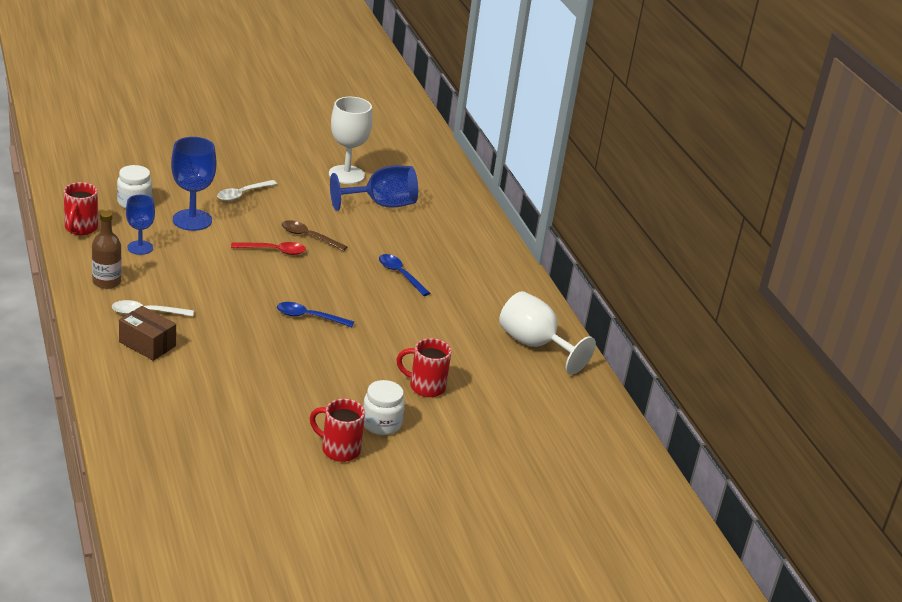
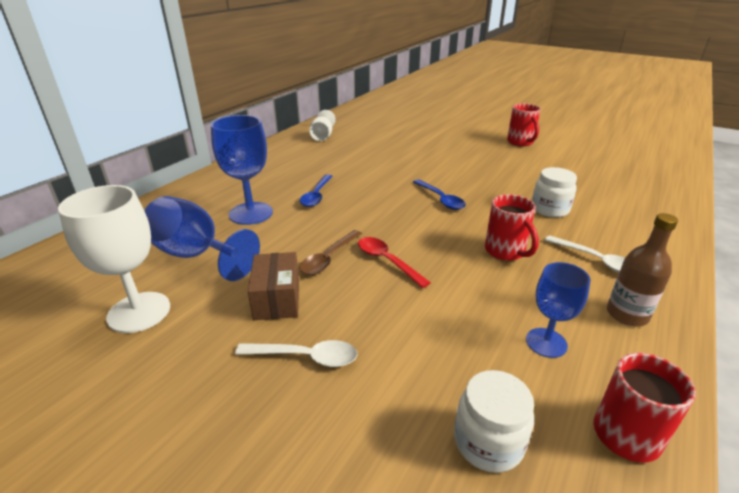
camera: 125 degrees left, 0 degrees up
(147, 344) = (615, 235): brown box -> brown box (277, 299)
(192, 220) = (429, 350): blue goblet -> blue goblet (251, 213)
(308, 237) = (329, 258): brown spoon -> brown spoon turned 45 degrees clockwise
(381, 424) = (478, 142): white jar -> white jar (550, 209)
(425, 387) = (424, 144): red mug -> red mug (506, 252)
(534, 345) = (322, 136): white goblet -> white goblet, size x0.62

